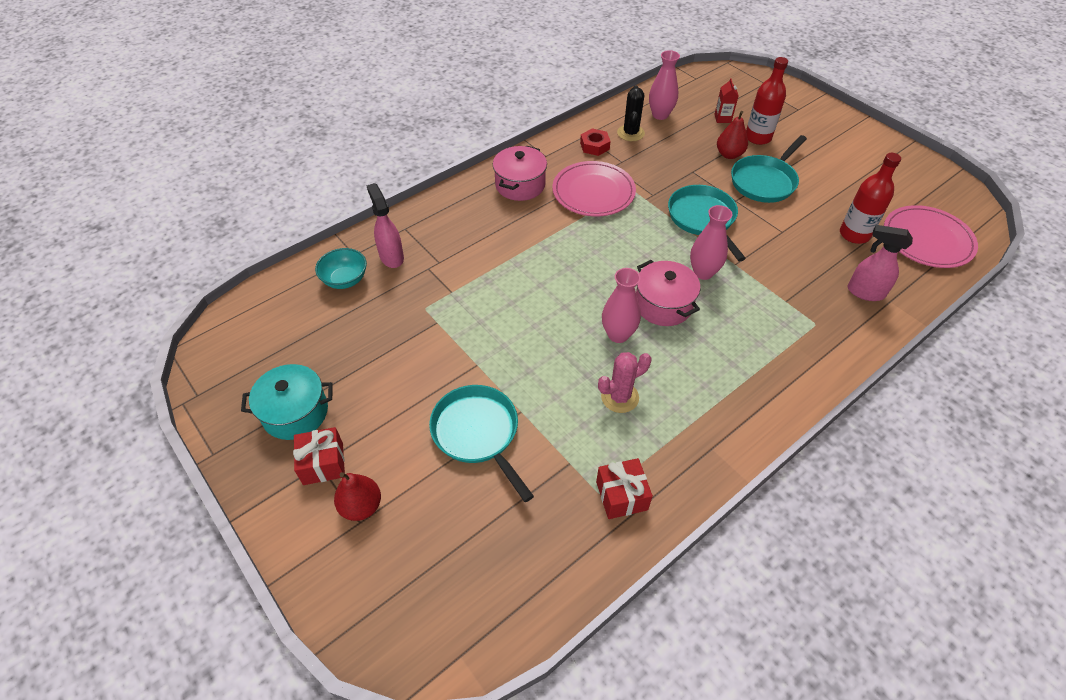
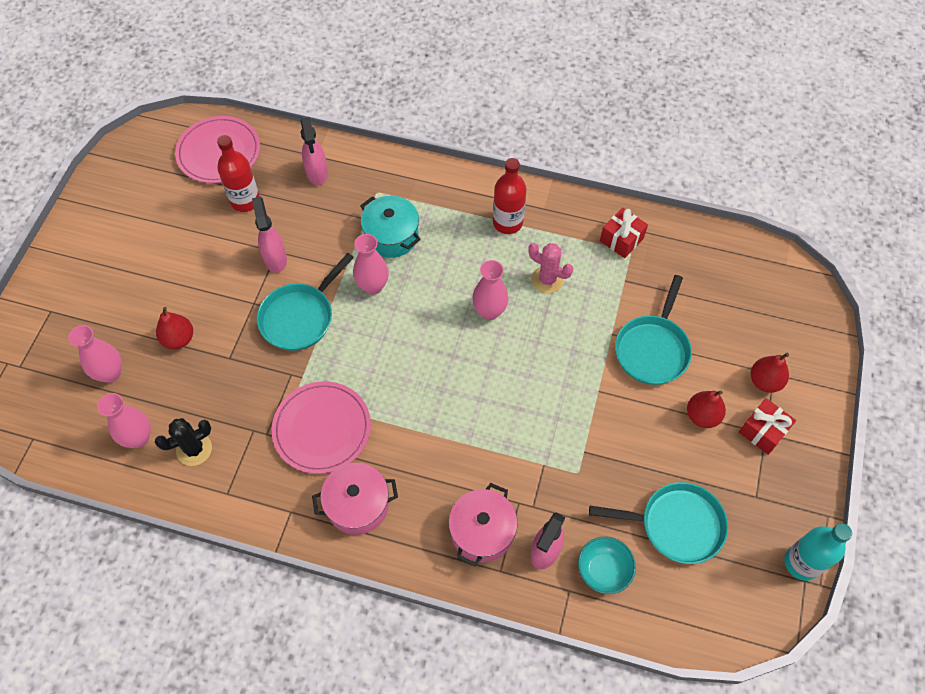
camera: 125 degrees left, 10 degrees up
(209, 403) = (801, 563): none -> turquoise bottle
(295, 412) = (748, 487): turquoise pot -> turquoise pot (391, 236)
(383, 425) = (702, 416): none -> red pear
(594, 146) = (241, 472): red nut -> none
(663, 305) = (433, 296): pink pot -> pink pot (482, 531)
(722, 118) = (110, 373): red carton -> pink vase
(758, 137) = (131, 326): red bottle -> red bottle (507, 223)
(764, 181) = (207, 292): turquoise pan -> turquoise pan (676, 525)
(775, 228) = (275, 258): none -> pink spray bottle

